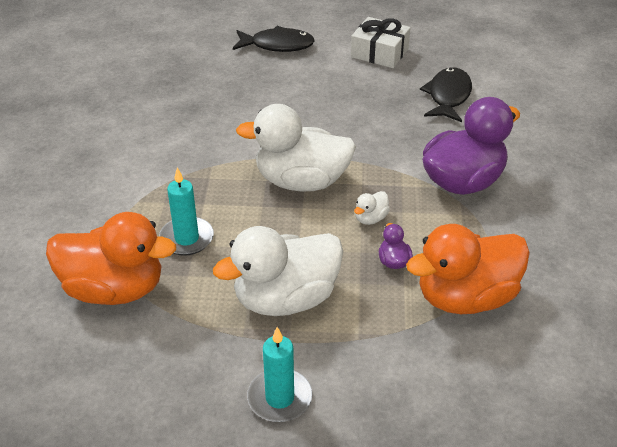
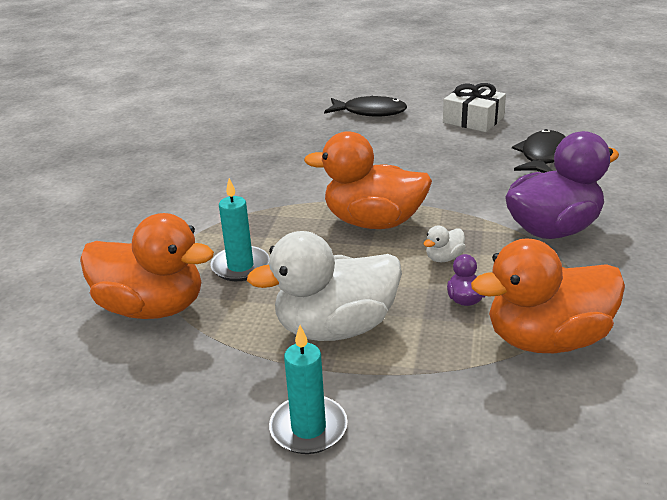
camera: 10 degrees right, 10 degrees down
(301, 181) = (373, 222): white duck -> orange duck

